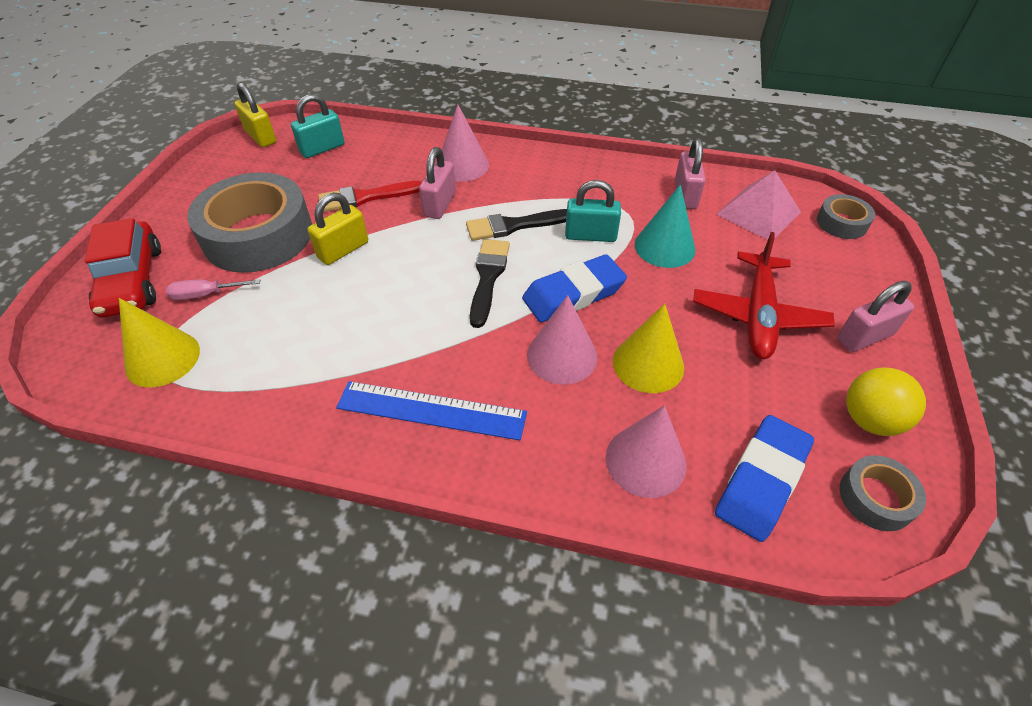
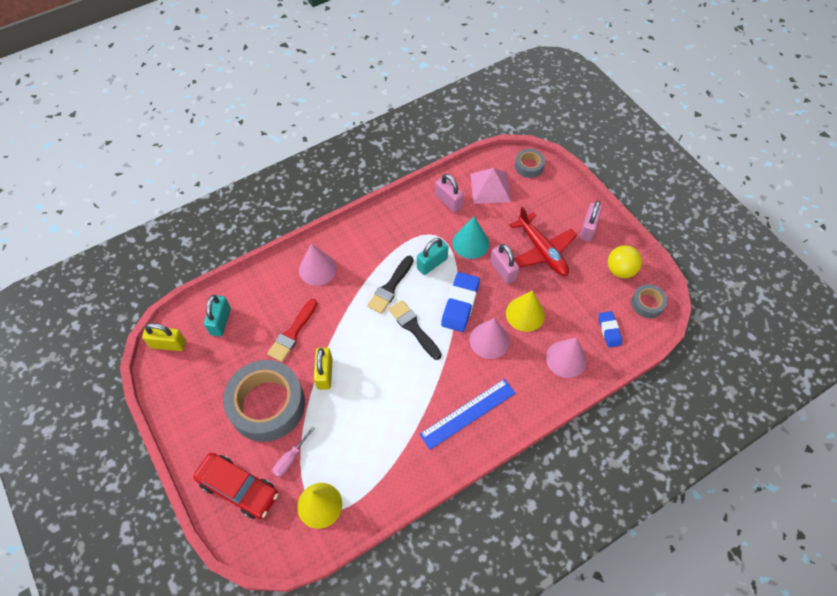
camera: 45 degrees left, 10 degrees up
(439, 204) = (338, 305): pink padlock -> pink padlock (503, 271)
(761, 480) = (609, 330): blue eraser -> blue eraser, size x0.59

